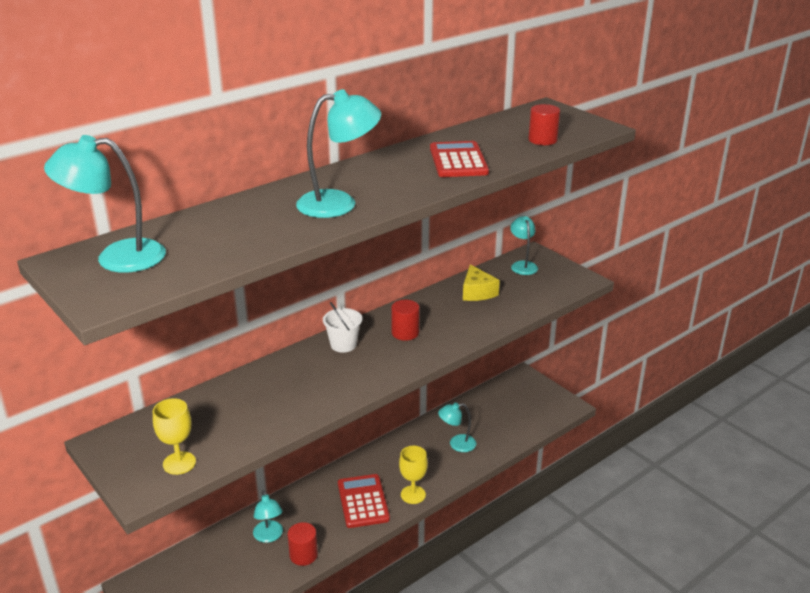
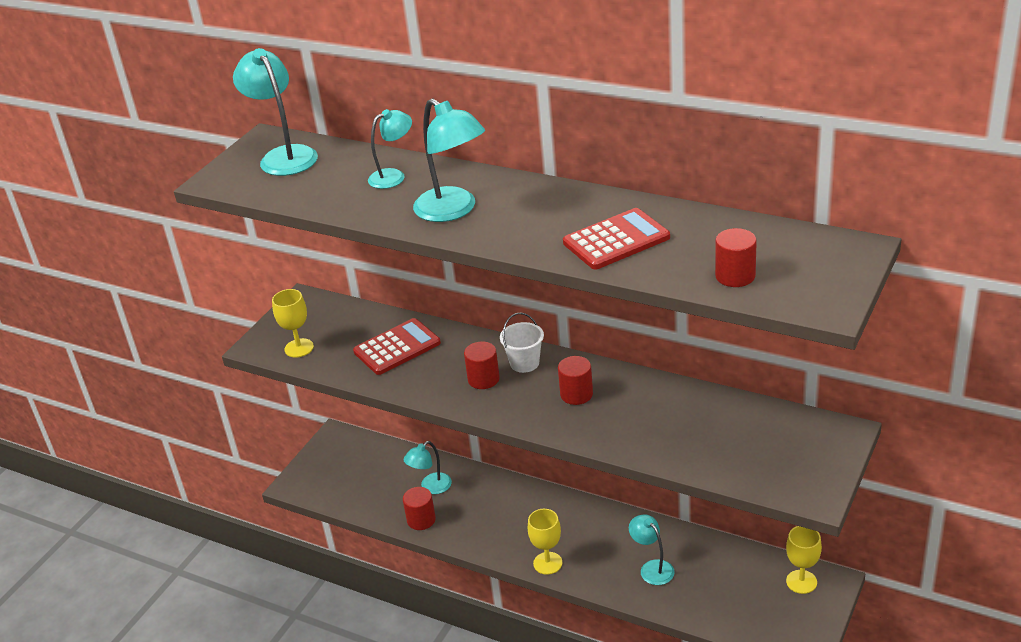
camera: 70 degrees right, 5 degrees up
(343, 369) = (483, 379): none -> red cylinder
(363, 501) = (514, 530): red calculator -> red calculator (397, 347)
(477, 292) = (704, 416): yellow cheese -> none
(514, 387) = (801, 582): none -> yellow goblet
(522, 265) = (803, 432): turquoise lamp -> turquoise lamp (393, 176)

